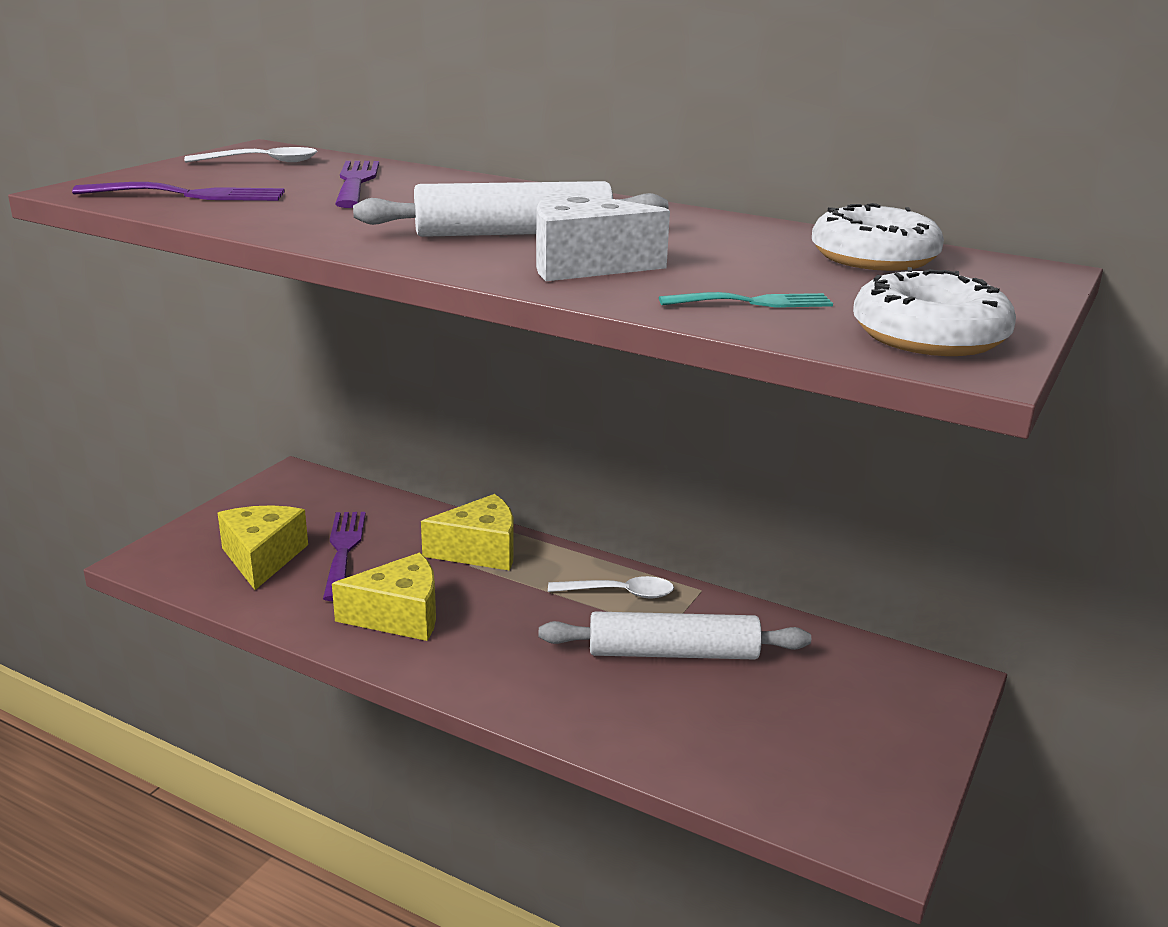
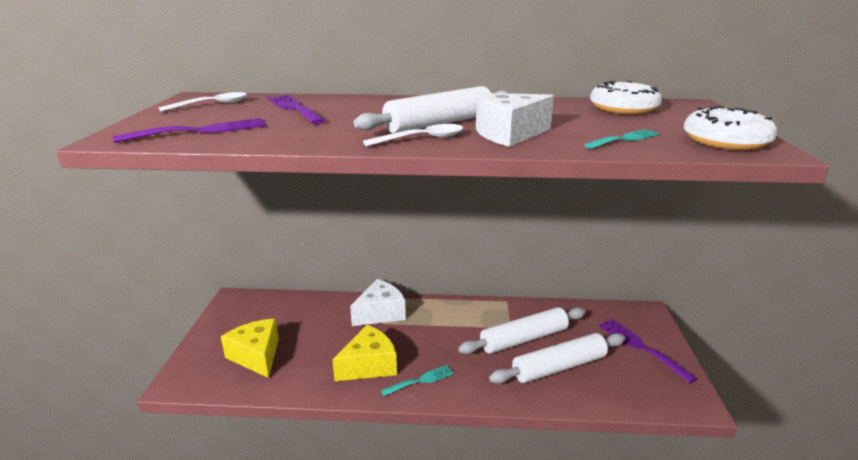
camera: 25 degrees left, 0 degrees up
(343, 550) = (303, 336): purple fork -> purple fork (640, 347)
(455, 659) = (421, 380): none -> turquoise fork
(480, 551) = (380, 313): yellow cheese -> white cheese
(619, 593) = (471, 315): white spoon -> white spoon (422, 139)
(691, 711) = (559, 367): none -> white rolling pin

